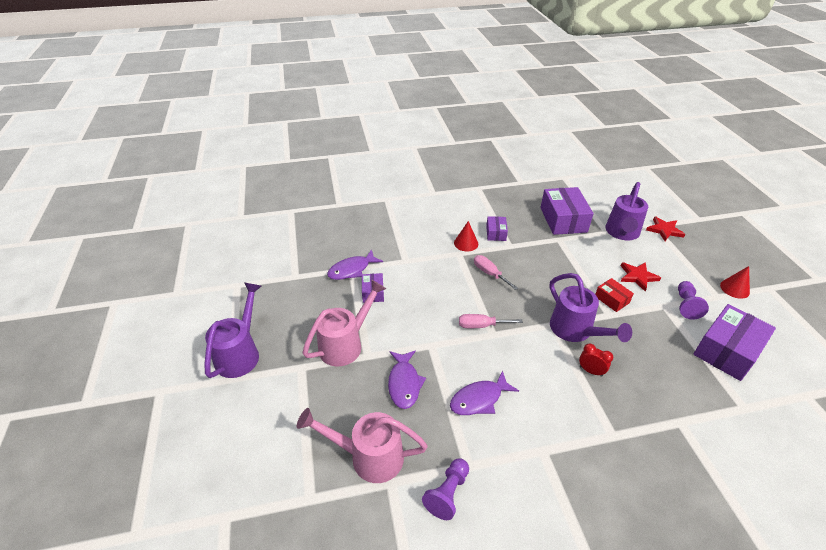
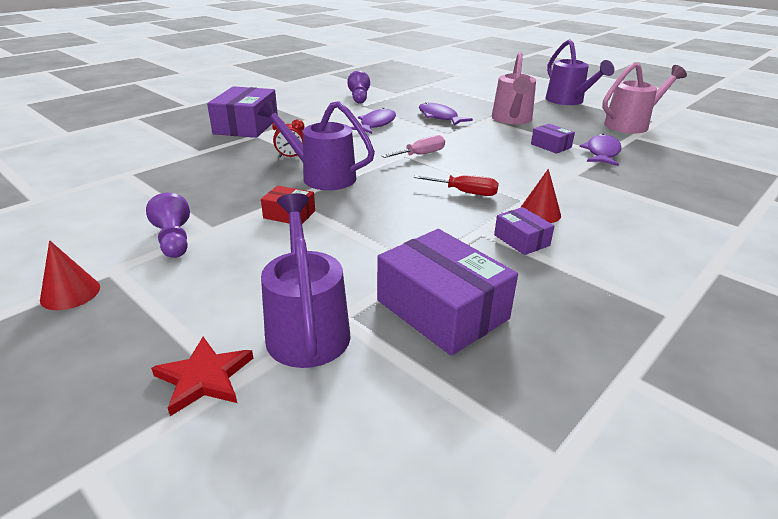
camera: 145 degrees right, 10 degrees down
(369, 456) = (419, 96): pink watering can -> pink watering can (631, 125)
(489, 273) = (465, 192): pink screwdriver -> red screwdriver
(637, 276) = (256, 254): red star -> none
(727, 351) = (125, 209): purple box -> purple box (246, 126)

